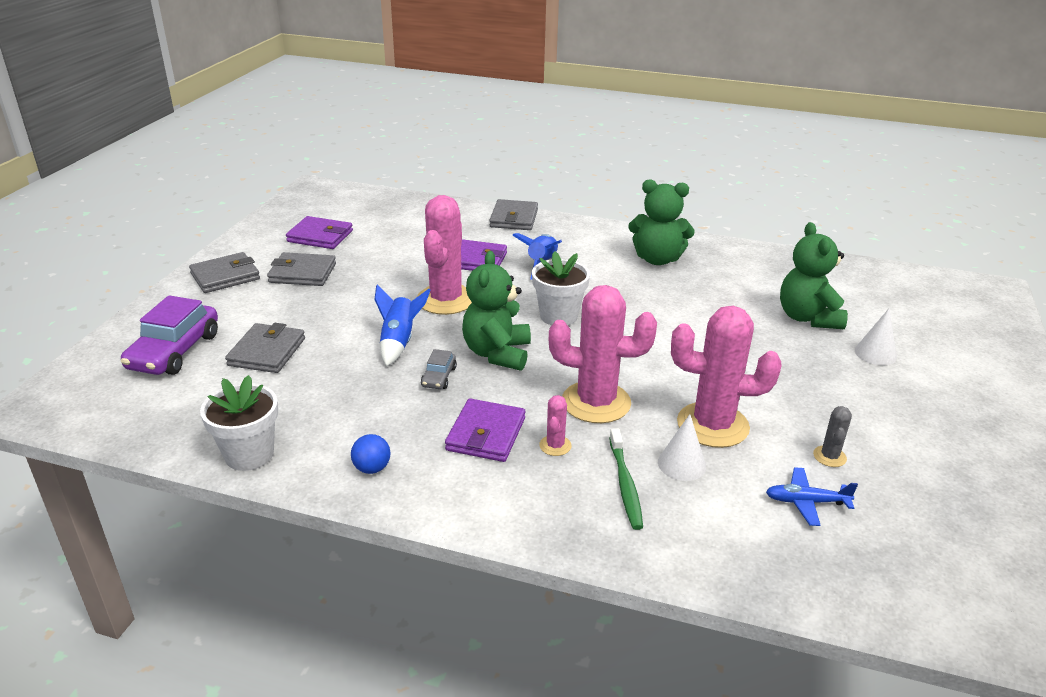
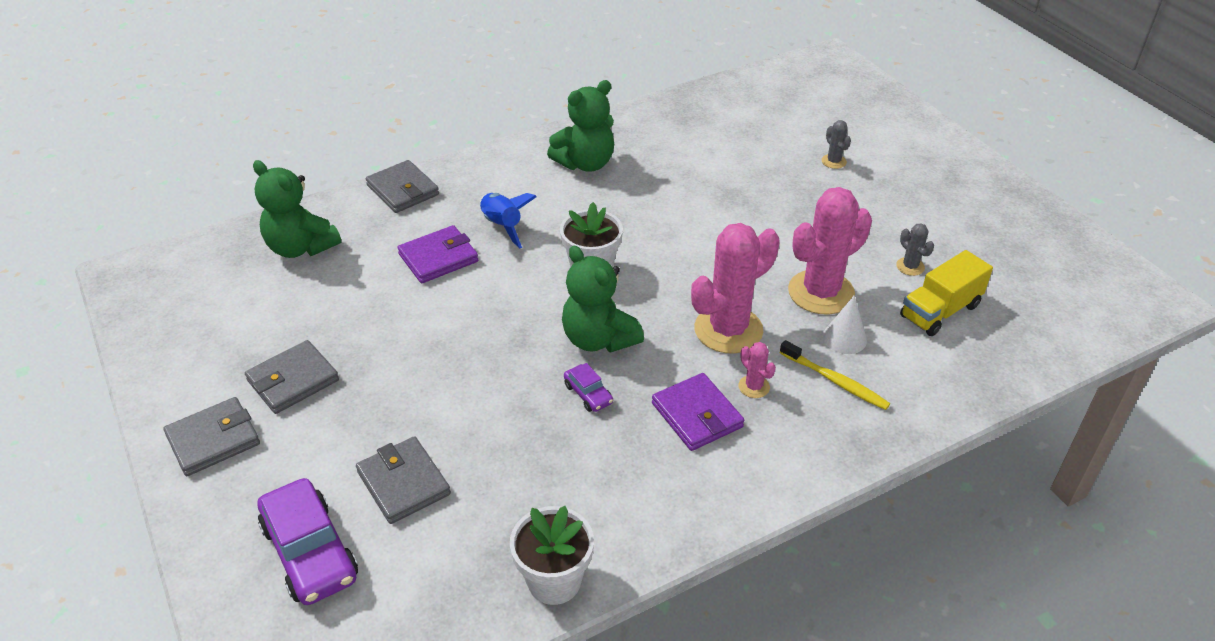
camera: 45 degrees left, 10 degrees up
(225, 276) = (213, 440): grey wallet -> grey wallet turned 45 degrees clockwise
(320, 236) = (238, 328): purple wallet -> none
(372, 468) = (664, 510): blue ball -> none
(399, 342) = (504, 386): blue rocket -> none
(439, 377) = (588, 394): grey car -> purple car
(445, 300) = (477, 317): pink cactus -> none
(625, 484) = (835, 381): green toothbrush -> yellow toothbrush
(806, 502) = (940, 311): blue plane -> yellow truck
(807, 318) = (758, 156): green teddy bear -> green teddy bear (301, 247)
(875, 353) = (833, 161): white cone -> grey cactus

